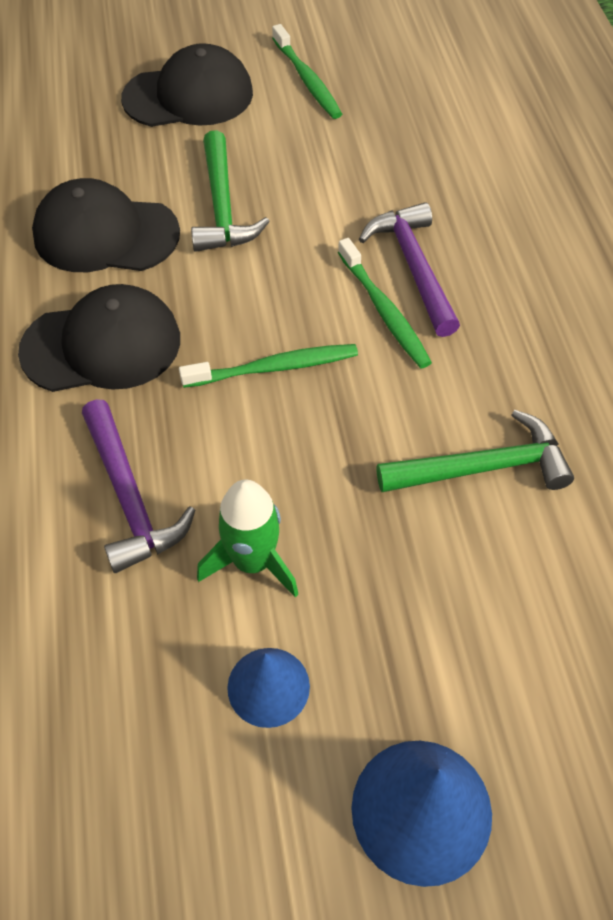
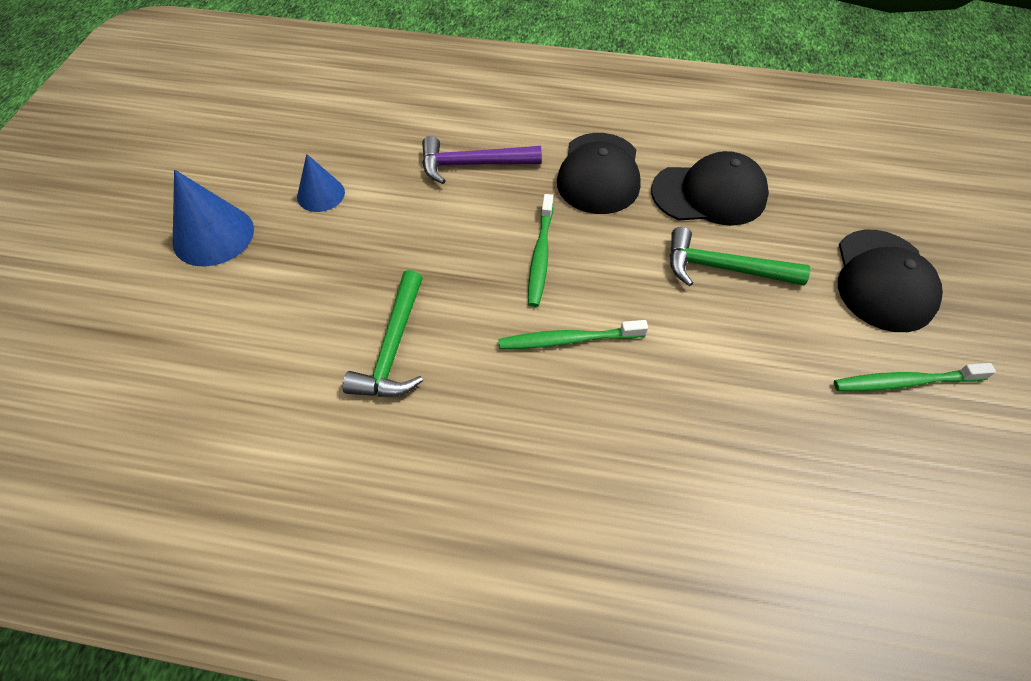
camera: 110 degrees right, 0 degrees up
(105, 234) = (709, 194): black cap -> black cap turned 60 degrees clockwise
(252, 562) = (398, 206): green rocket -> none
(414, 268) = (609, 379): purple hammer -> none

